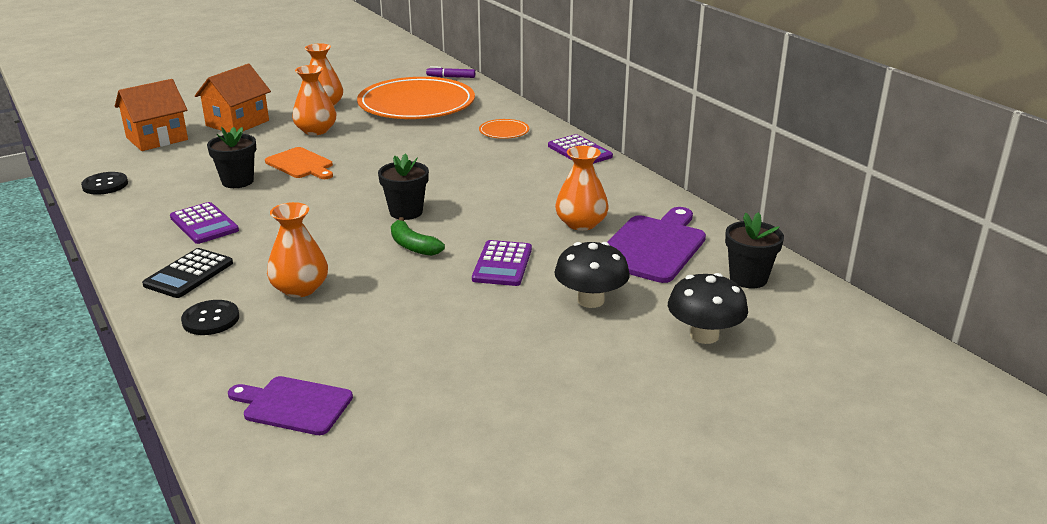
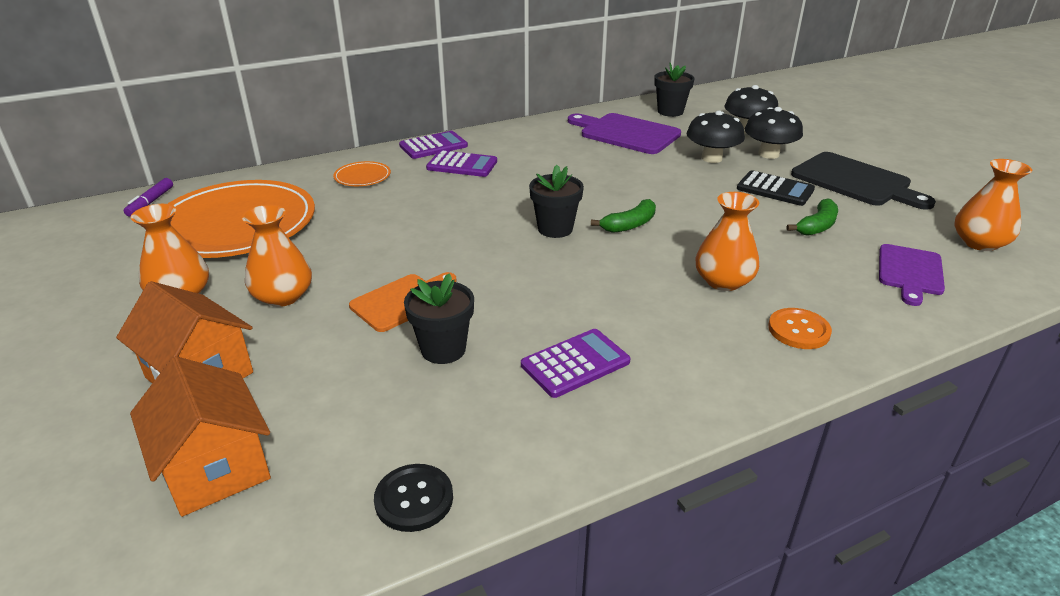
camera: 85 degrees left, 5 degrees up
(188, 274) = (707, 358): black calculator -> black calculator (775, 189)
(211, 319) = (798, 330): black button -> orange button
(407, 356) = (817, 226): none -> green banana
(502, 264) = (660, 186): purple calculator -> purple calculator (462, 165)
(539, 407) = (855, 181): none -> black cutting board
(581, 223) = (586, 154): orange vase -> orange vase (979, 243)
(617, 344) = (768, 154): none -> black mushroom

